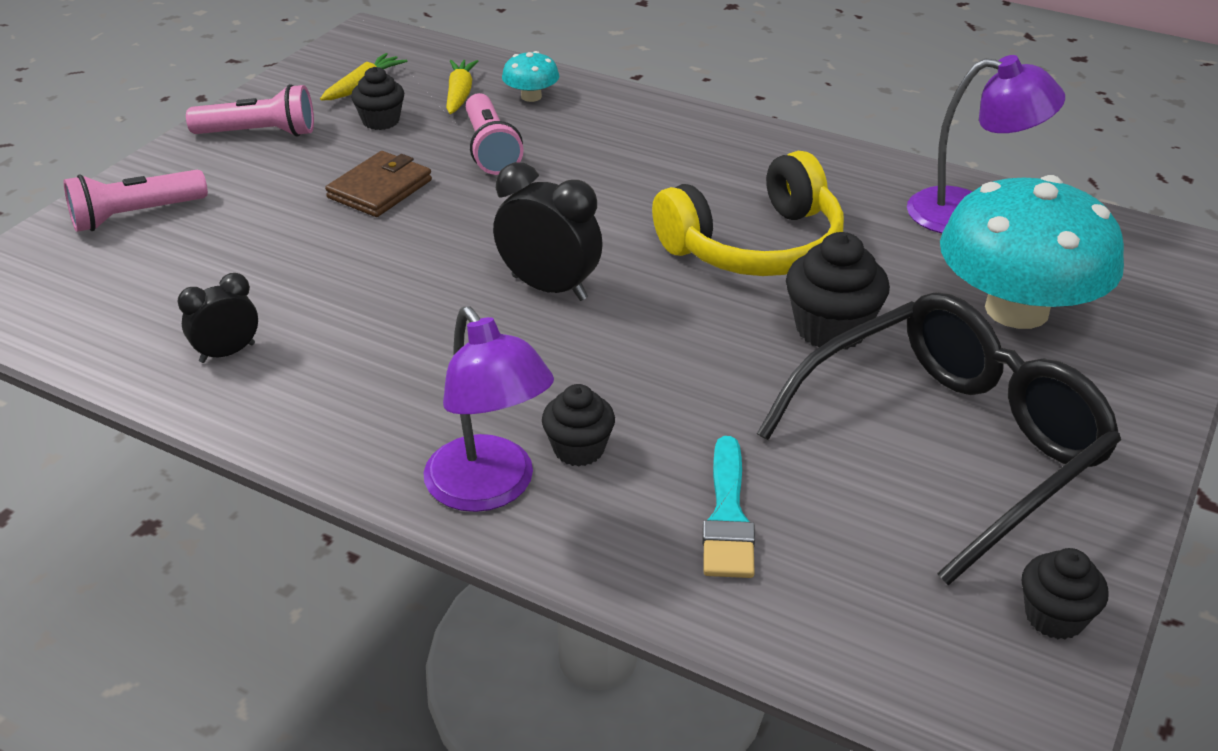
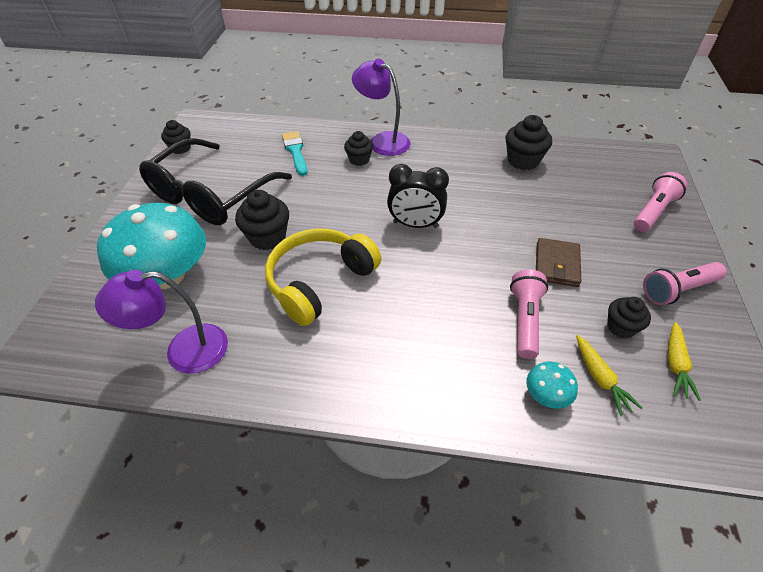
camera: 160 degrees right, 10 degrees up
(227, 353) = (523, 161): black clock -> black cupcake
(491, 150) = (524, 320): pink flashlight -> pink flashlight turned 45 degrees clockwise

